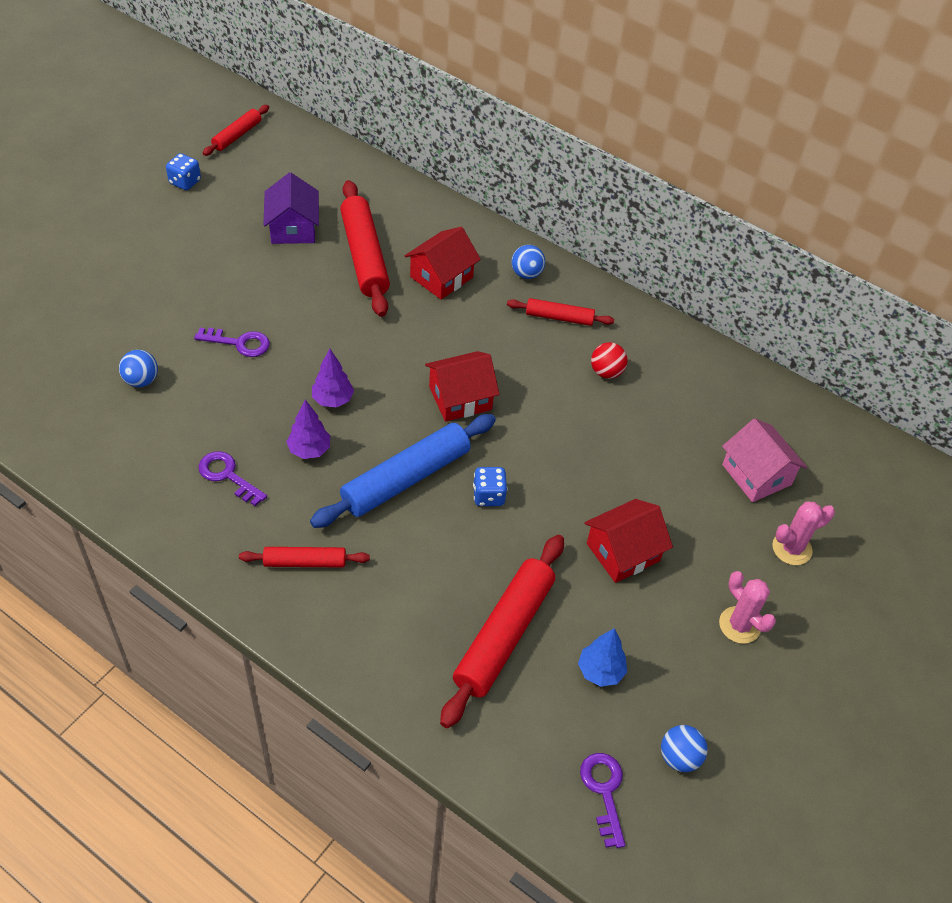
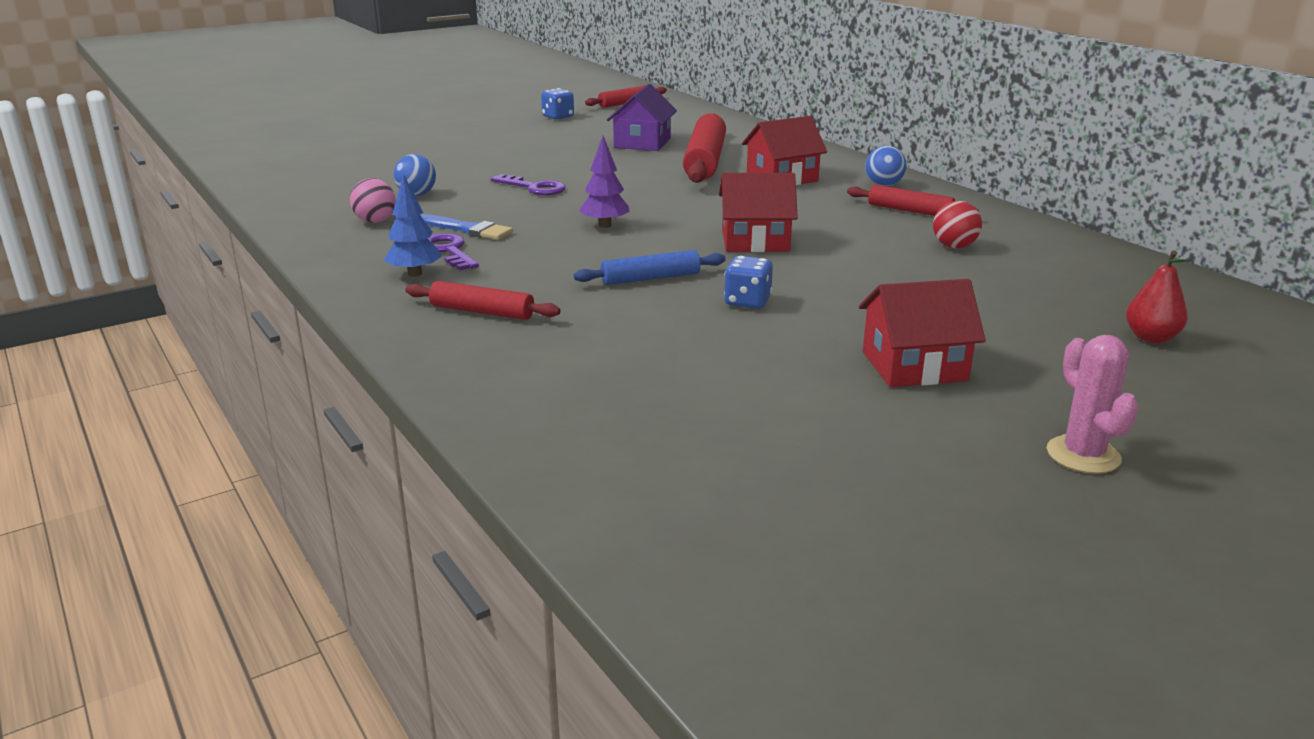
camera: 25 degrees right, 25 degrees down
(134, 439) = (375, 221): none -> pink ball
(223, 434) = (468, 229): none -> blue brush
(309, 450) = (552, 248): purple tree -> none
(406, 479) = (651, 278): blue rolling pin -> blue rolling pin, size x0.55
(503, 635) = (697, 401): red rolling pin -> none
(600, 671) = (825, 456): blue tree -> blue tree (415, 274)
(604, 791) = (765, 573): purple key -> none
(679, 757) = (921, 565): blue ball -> none
(756, 474) = (1151, 338): pink house -> red pear
(792, 548) = (1196, 403): pink cactus -> none

